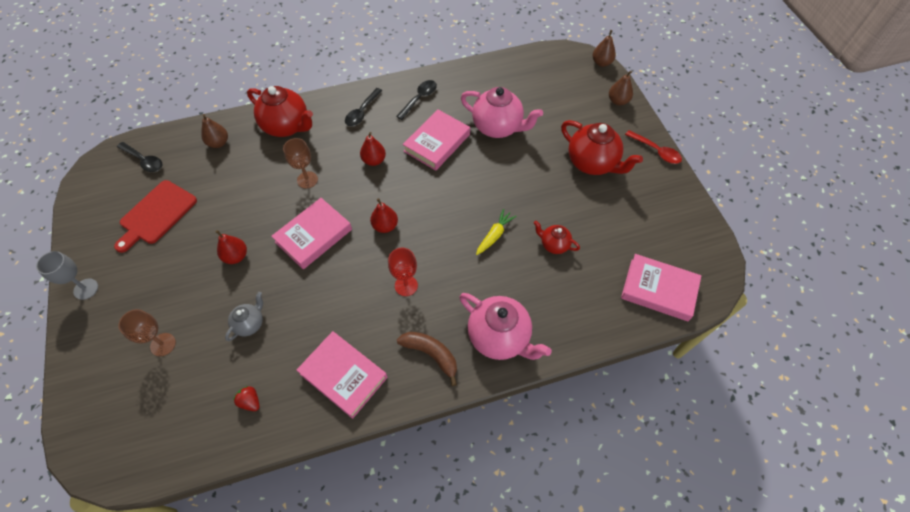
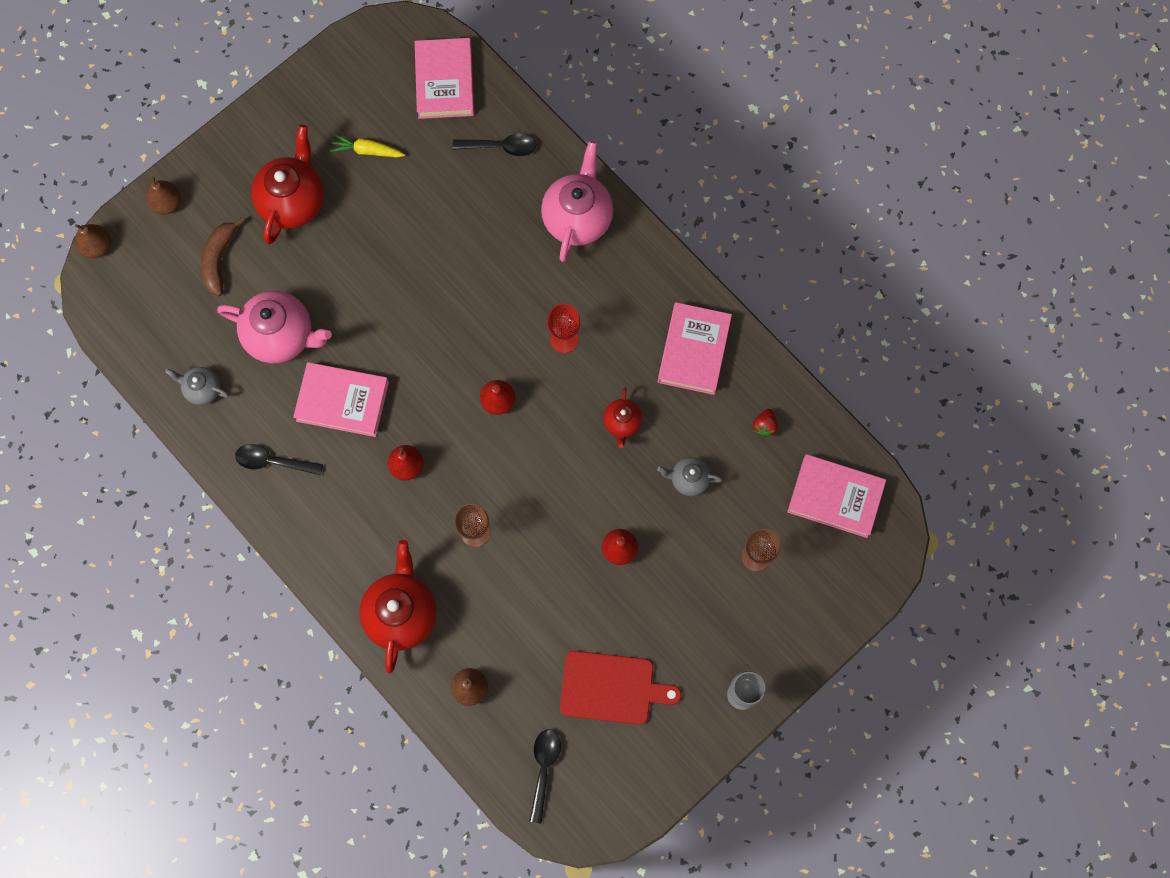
camera: 115 degrees left, 15 degrees up
(313, 236) = (550, 476): pink book -> pink book (835, 497)
(362, 112) = (331, 526): black spoon -> black spoon (501, 147)
(431, 354) = (629, 276): brown banana -> brown banana (219, 259)
(484, 82) = (202, 389): none -> grey teapot
(494, 235) = (453, 273): yellow carrot -> yellow carrot (366, 150)
(498, 127) = (281, 336): pink teapot -> pink teapot turned 105 degrees clockwise
(553, 244) = (436, 205): red teapot -> red teapot (622, 423)
(656, 151) = (239, 134): red spoon -> none

